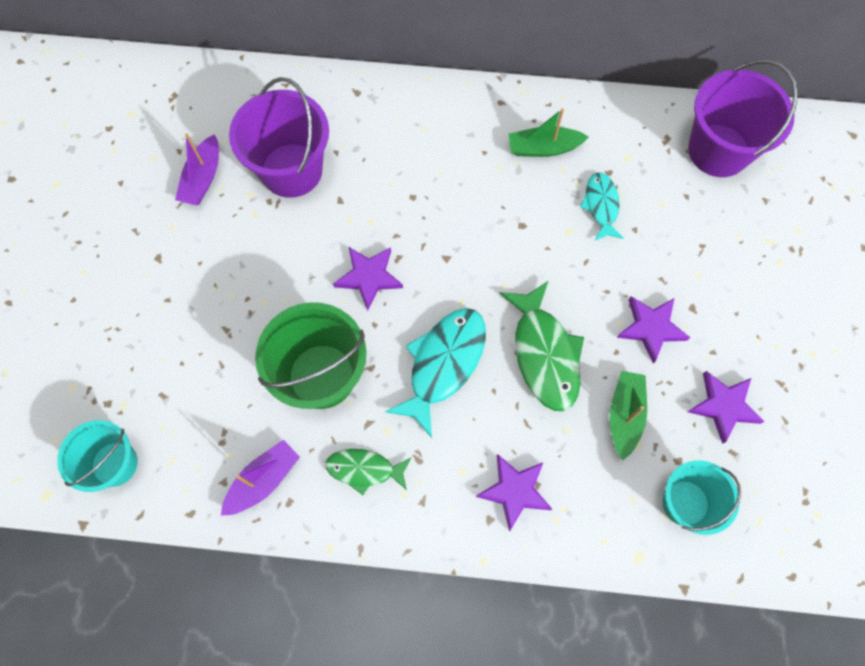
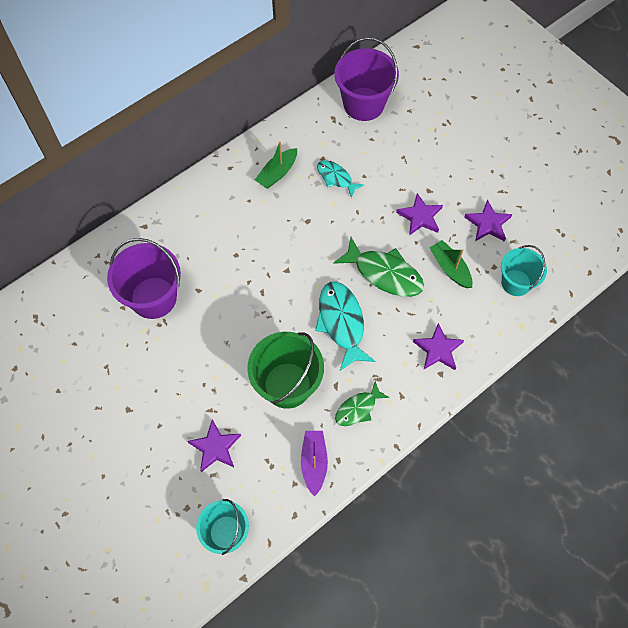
camera: 45 degrees left, 5 degrees down
(203, 178) = (106, 346): purple boat -> none
(369, 277) = (257, 315): purple star -> purple star (215, 447)

